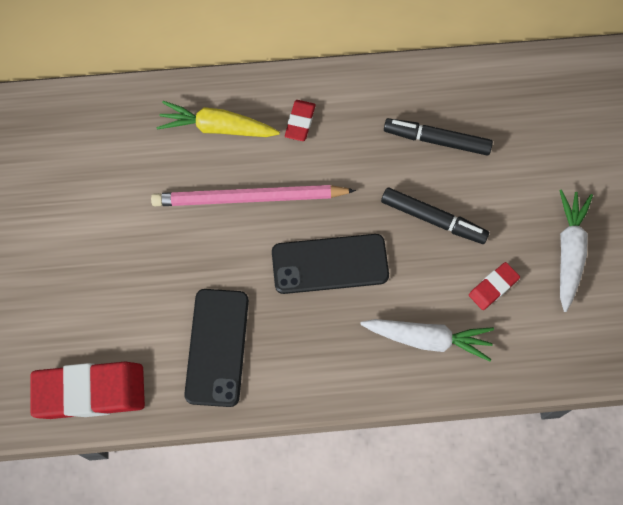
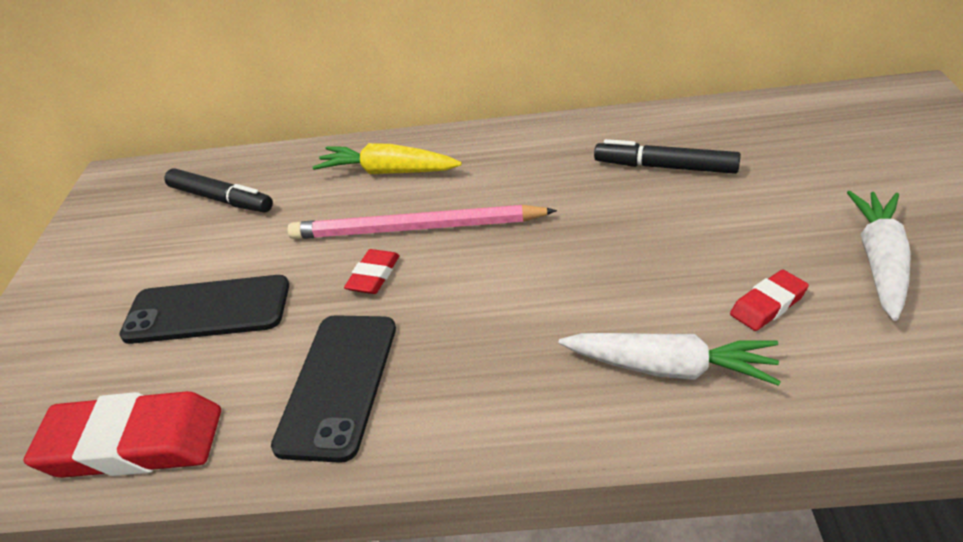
camera: 10 degrees right, 30 degrees down
(300, 122) = (490, 162): red eraser -> red eraser (373, 275)
(330, 264) = (518, 287): black phone -> black phone (207, 310)
(433, 219) = (667, 237): black marker -> black marker (221, 199)

